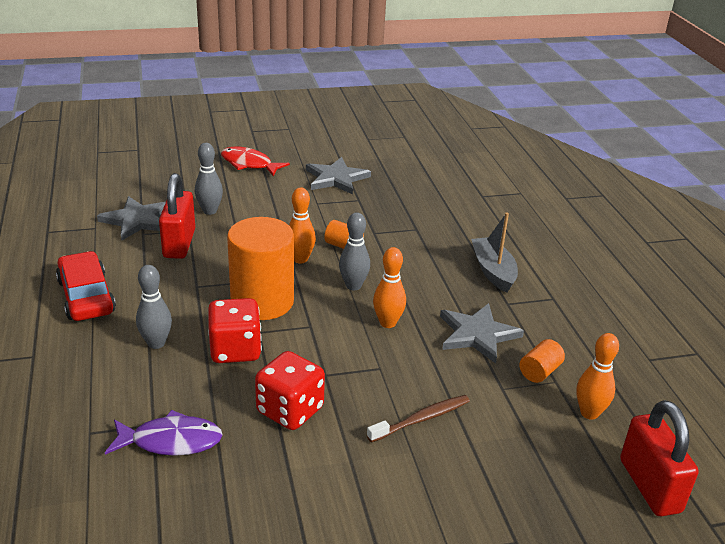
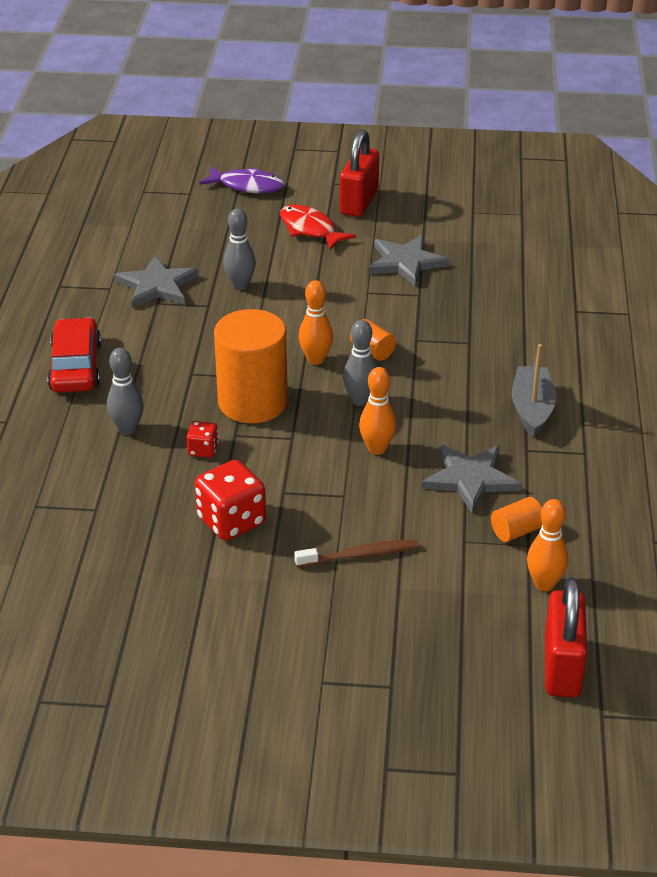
camera: 20 degrees right, 5 degrees up
(171, 441) = (106, 528): purple fish -> purple fish (247, 186)
(179, 244) = (191, 321): red padlock -> red padlock (359, 202)
(235, 350) = (203, 450): red dice -> red dice, size x0.52

